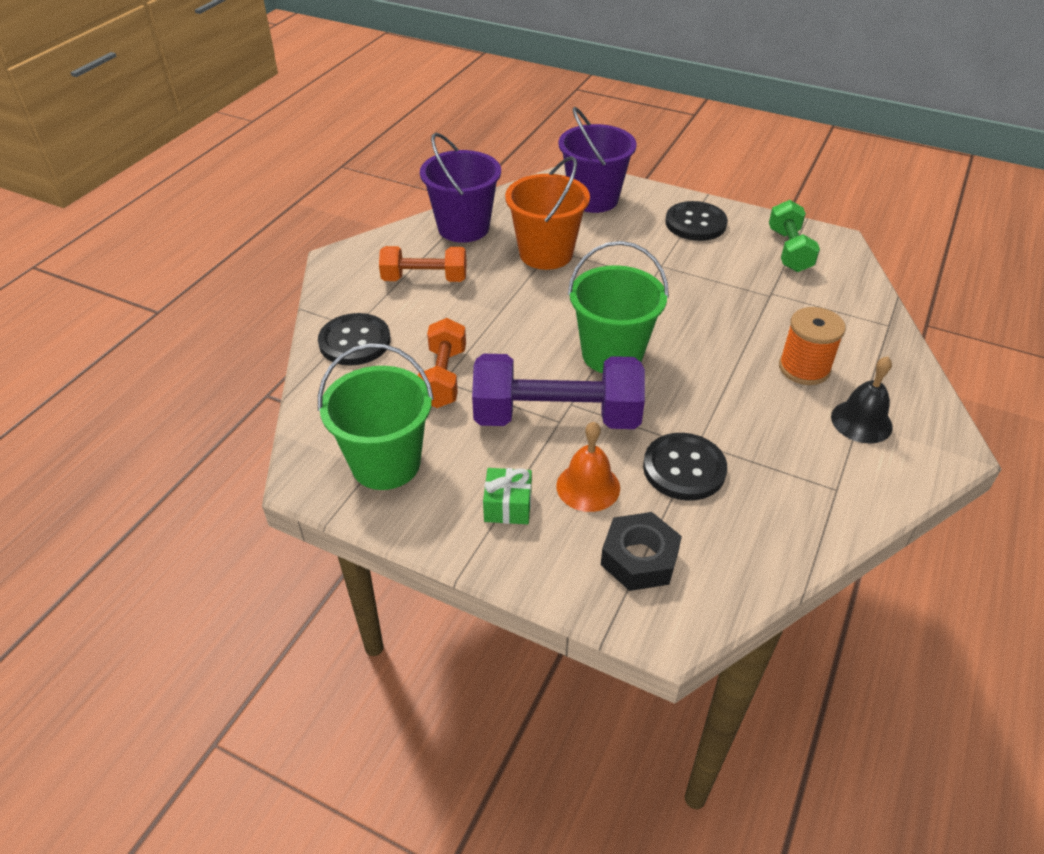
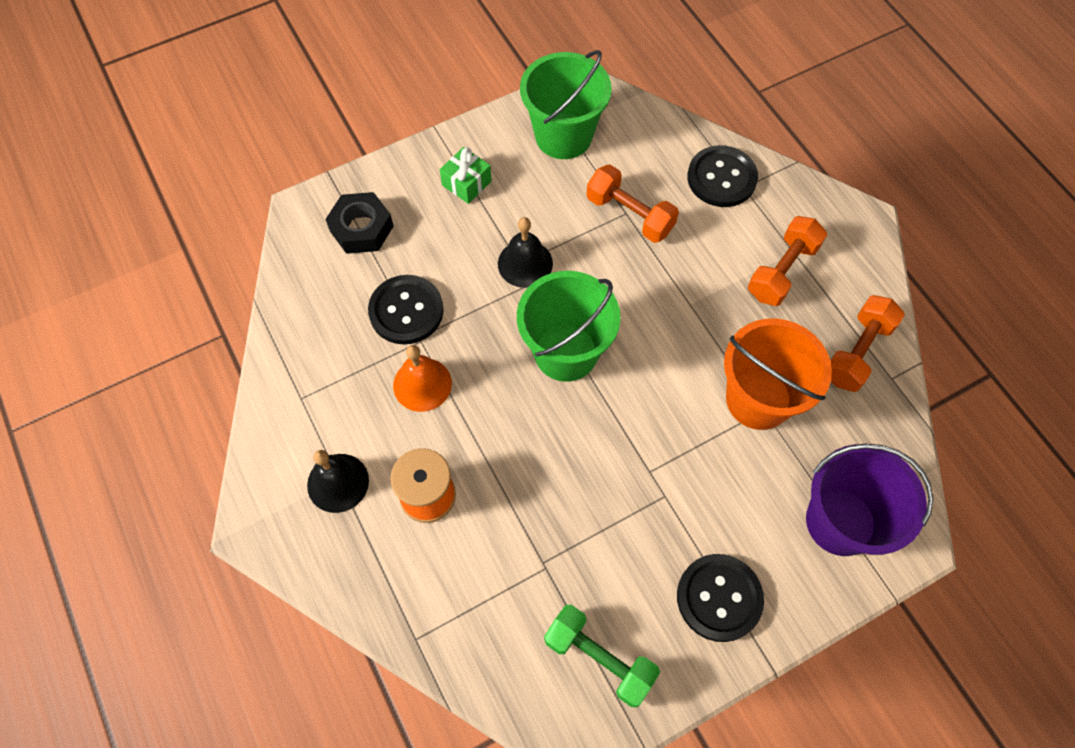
camera: 125 degrees right, 20 degrees up
(463, 228) = (857, 352): purple bucket -> orange dumbbell
(556, 417) = (525, 263): purple dumbbell -> black bell
(588, 486) = (443, 239): orange bell -> orange bell (422, 384)

